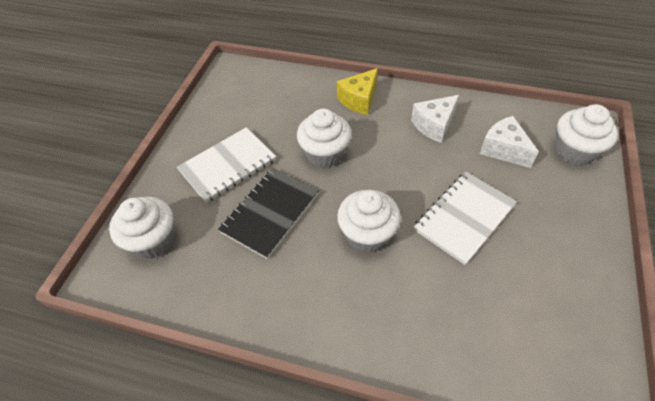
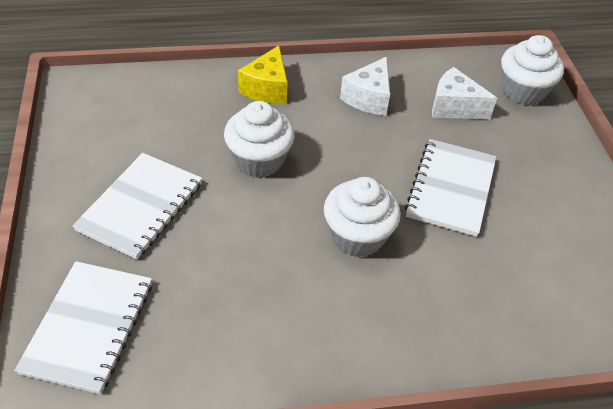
camera: 30 degrees left, 5 degrees down
(153, 240) = (88, 327): white cupcake -> white notebook
(270, 213) = (229, 247): black notebook -> none

